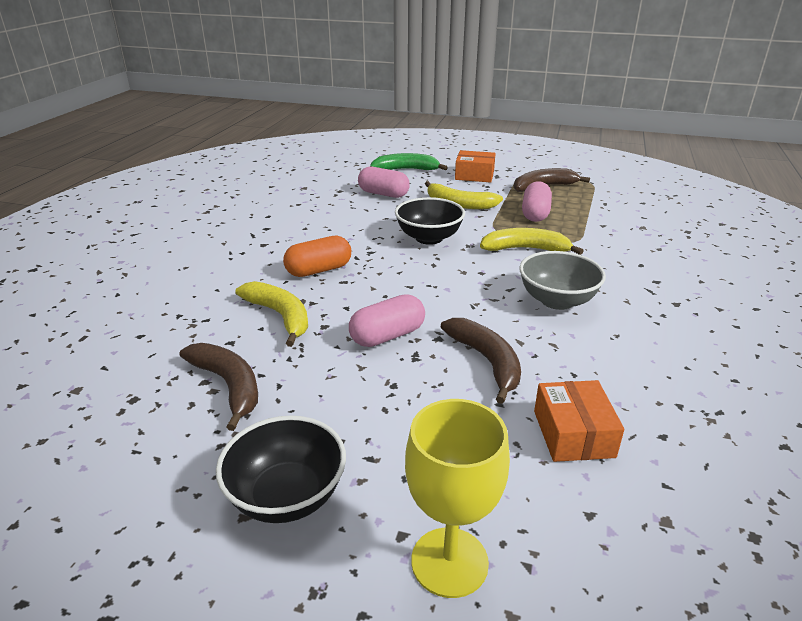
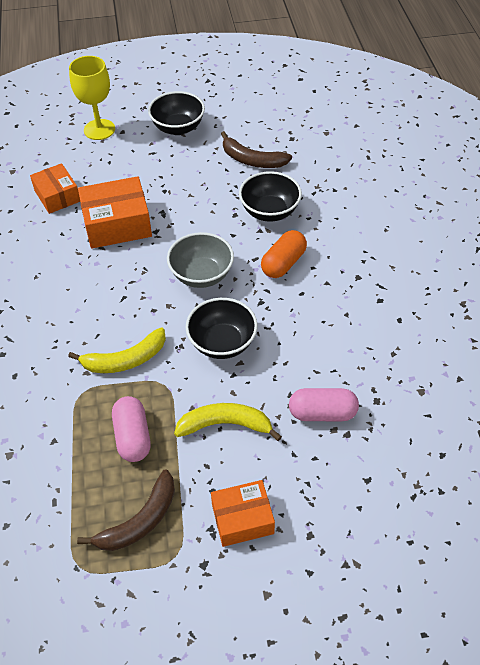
camera: 155 degrees right, 20 degrees up
(280, 316) = (269, 211): yellow banana -> black bowl
(387, 336) = (188, 221): pink capsule -> none
(406, 170) = (341, 497): green banana -> none
(487, 361) = (117, 224): brown banana -> orange box
(557, 300) = (83, 297): grey bowl -> grey bowl (201, 275)

